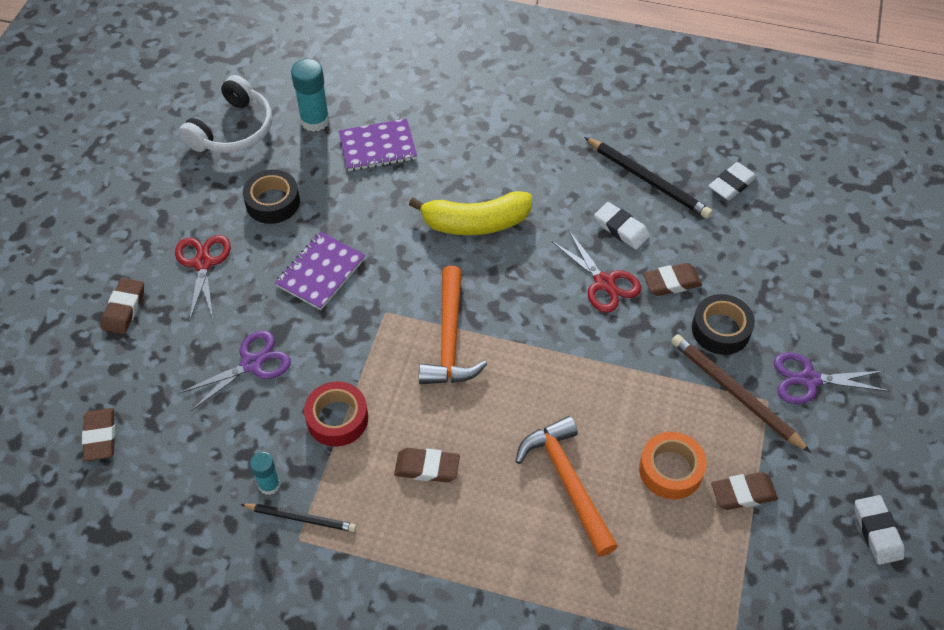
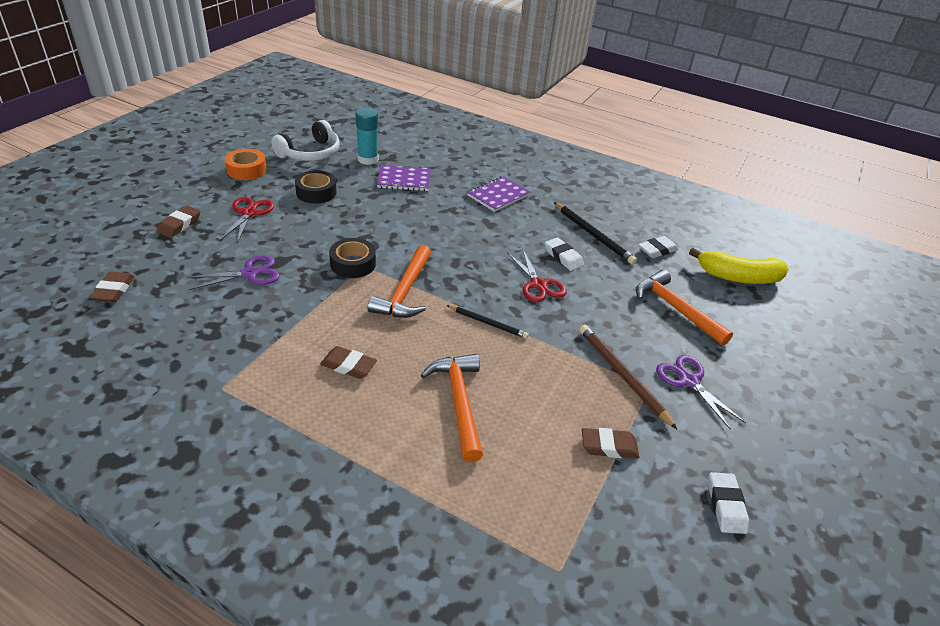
camera: 10 degrees right, 15 degrees down
(269, 485) = (219, 348): turquoise glue stick -> none
(301, 518) = (231, 375): black pencil -> black pencil (488, 323)
(320, 272) = (329, 235): purple notebook -> purple notebook (498, 195)
(337, 419) = (295, 319): red tape -> none
(476, 223) = (455, 232): yellow banana -> yellow banana (738, 277)
(670, 470) = (550, 415): orange tape -> orange tape (246, 170)
(671, 282) = (592, 295): brown eraser -> none
(720, 329) = (622, 332): black tape -> black tape (353, 264)
(773, 276) = (676, 309): none -> orange hammer
(809, 380) = (688, 381): purple scissors -> purple scissors turned 45 degrees clockwise

